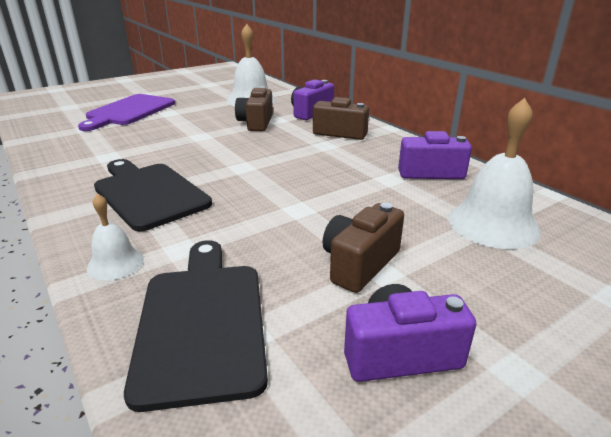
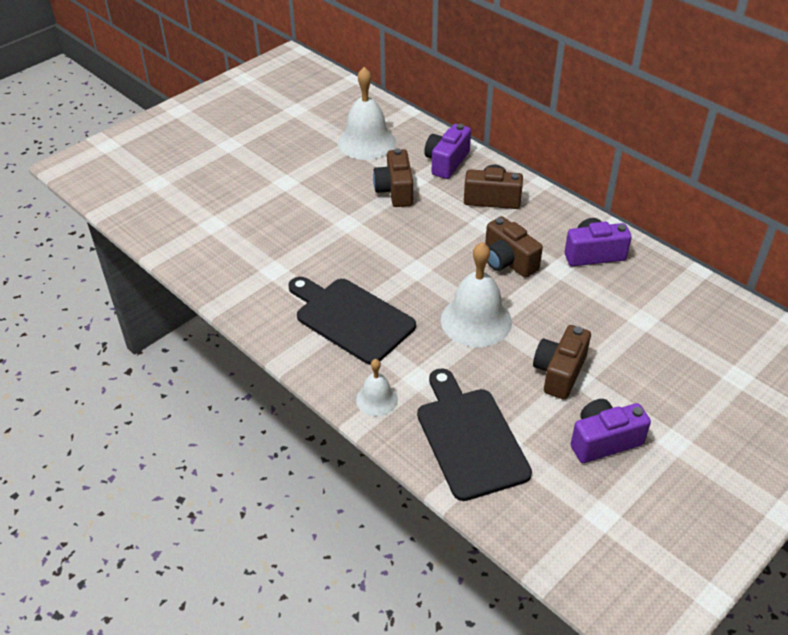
camera: 10 degrees left, 15 degrees up
(129, 111) = (237, 184): purple cutting board -> none
(337, 170) = (508, 261): none -> brown camera
(493, 224) = (653, 315): white bell -> white bell (476, 320)

